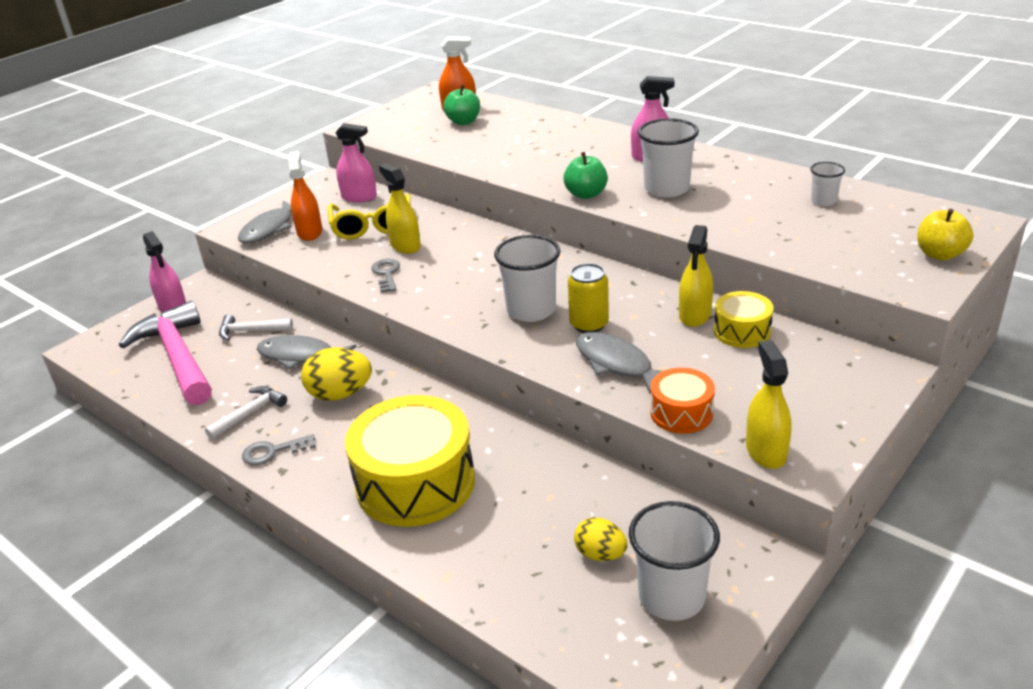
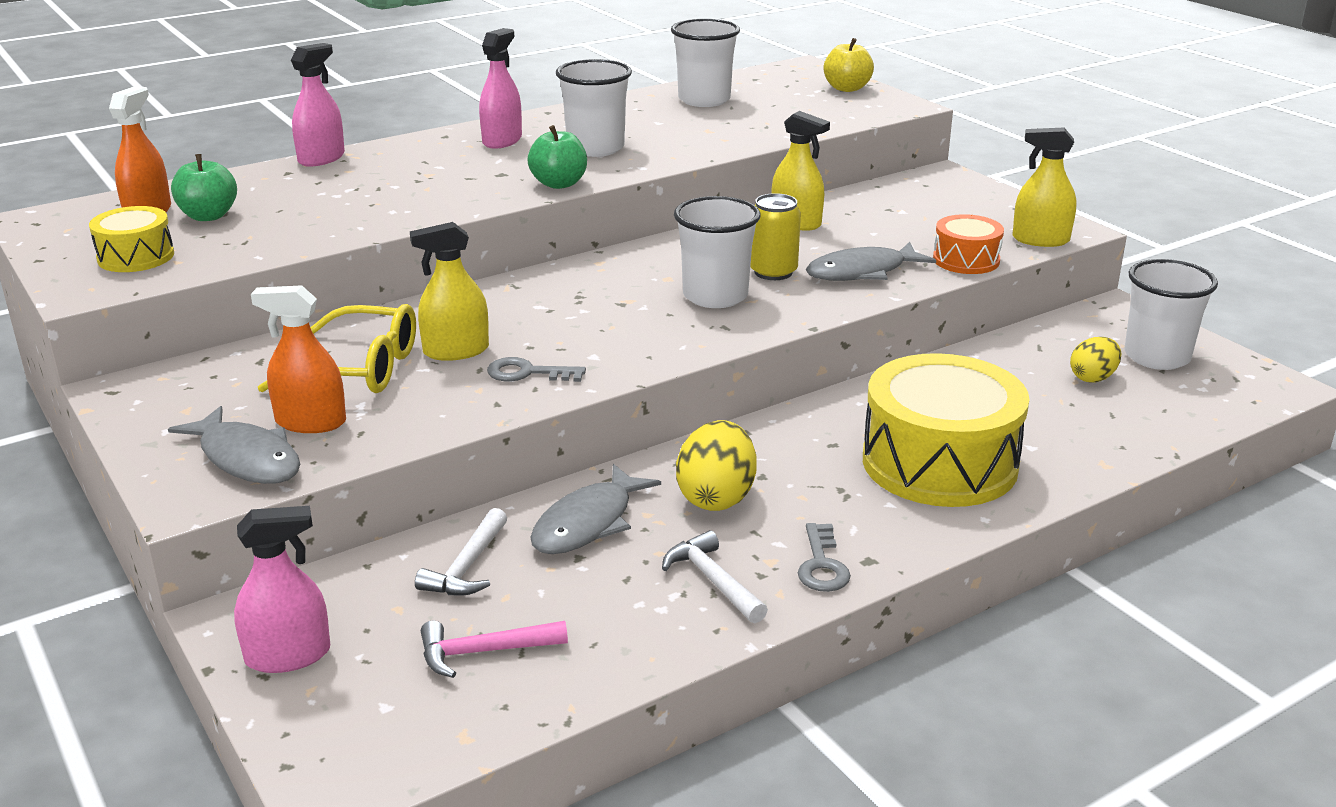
camera: 75 degrees left, 5 degrees down
(178, 357) = (484, 652): pink hammer -> pink hammer, size x0.48
(359, 197) = (237, 369): pink spray bottle -> pink spray bottle (321, 158)
(742, 331) = (843, 210): yellow drum -> yellow drum (136, 257)
(823, 201) = (704, 100): white cup -> white cup, size x1.86

